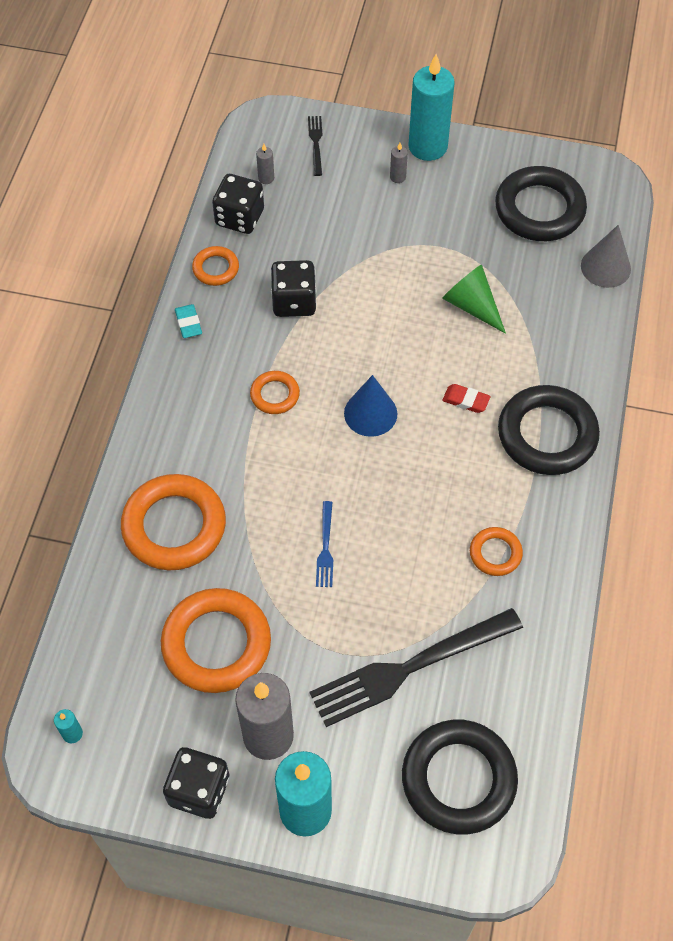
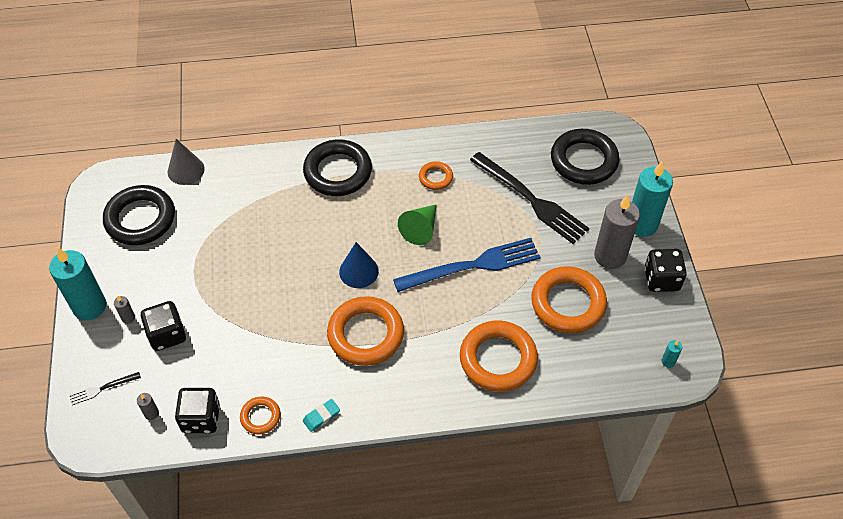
camera: 110 degrees left, 5 degrees down
(275, 395) = (366, 334): orange ring -> orange ring, size x1.99
(294, 302) = (276, 350): black dice -> black dice (167, 335)
(325, 548) = (473, 266): blue fork -> blue fork, size x2.28
(466, 400) = (327, 220): red eraser -> none
(472, 306) = (244, 237): green cone -> green cone (421, 229)

